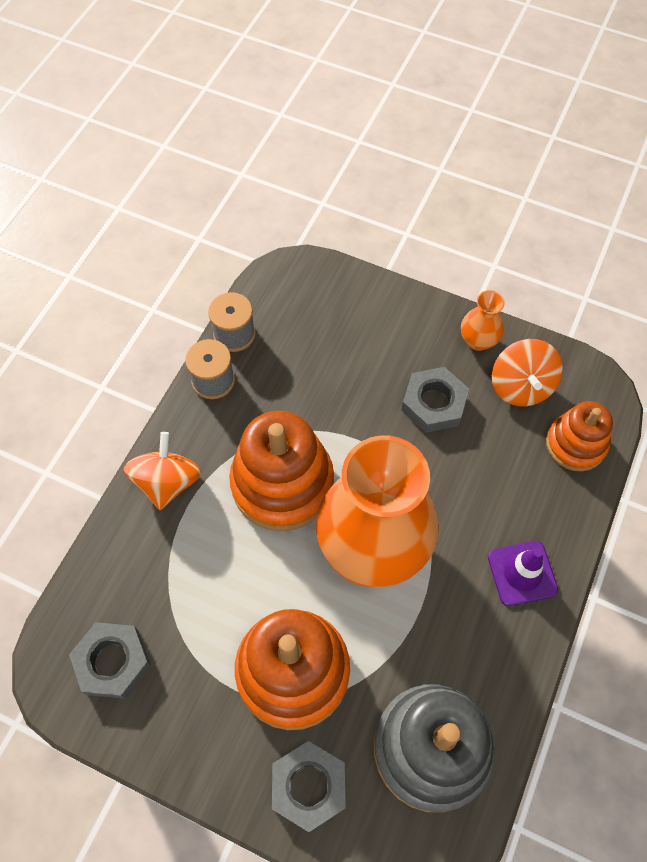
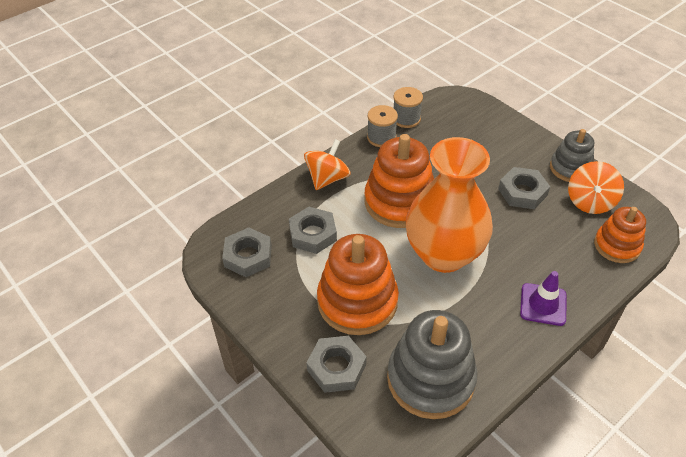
camera: 25 degrees right, 15 degrees down
(187, 586) = (313, 234): none -> grey nut
(478, 340) = (570, 168): orange vase -> grey stacking toy

